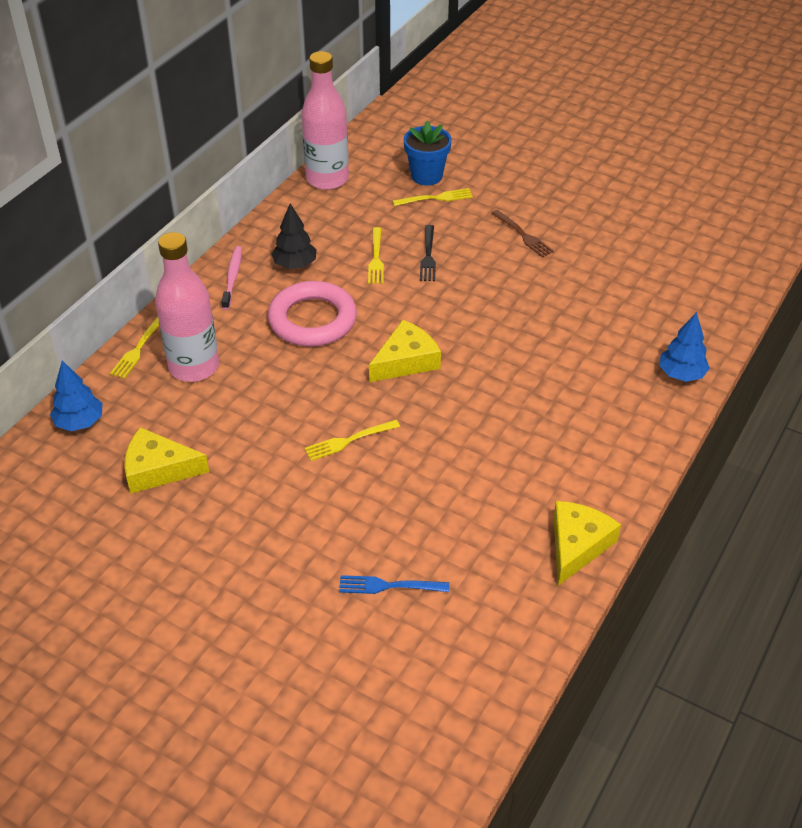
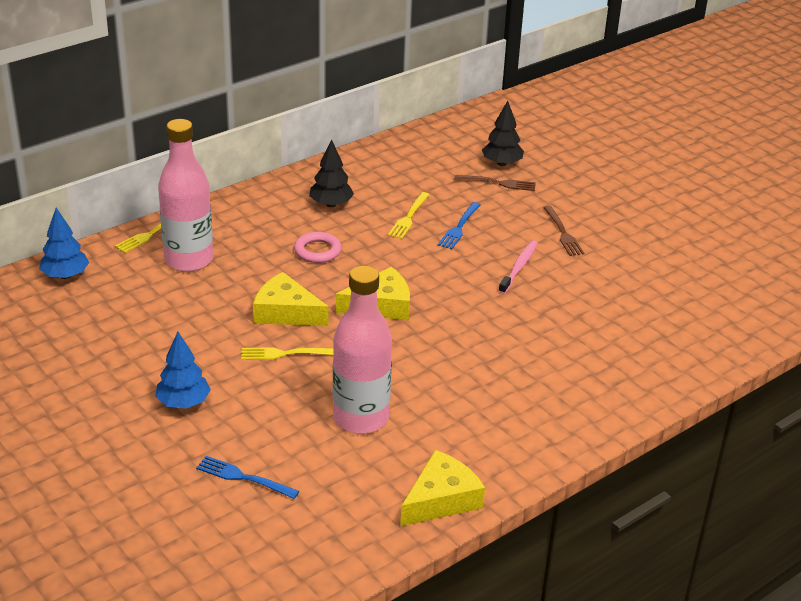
camera: 20 degrees right, 10 degrees down
(158, 469) = (106, 329): yellow cheese -> yellow cheese (286, 312)
(232, 277) = (269, 200): pink toothbrush -> pink toothbrush (519, 267)
(312, 320) = (317, 251): pink ring -> pink ring, size x0.54
(327, 179) = (406, 144): pink bottle -> pink bottle (361, 418)
(426, 176) = (502, 163): blue flower pot -> black tree
(428, 256) = (459, 227): black fork -> blue fork
(435, 198) = (498, 183): yellow fork -> brown fork
(681, 374) = (644, 388): blue tree -> blue tree (183, 403)

